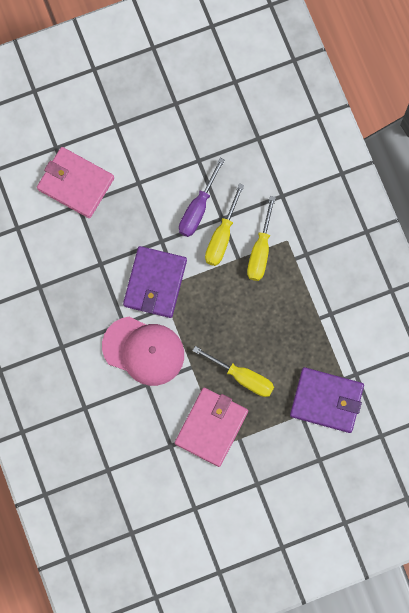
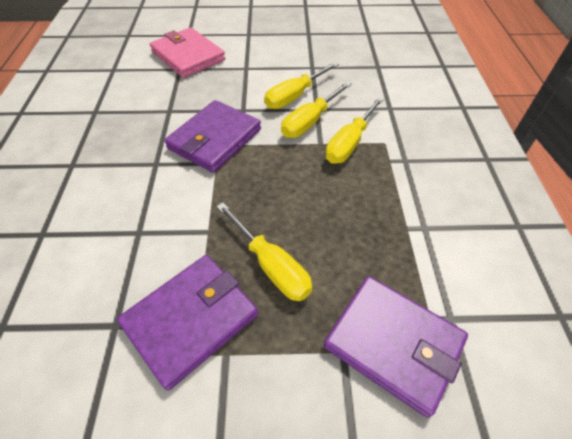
camera: 20 degrees right, 25 degrees down
(143, 351) = (159, 195): pink cap -> none
(197, 209) = (294, 96): purple screwdriver -> yellow screwdriver
(211, 427) = (191, 320): pink wallet -> purple wallet

